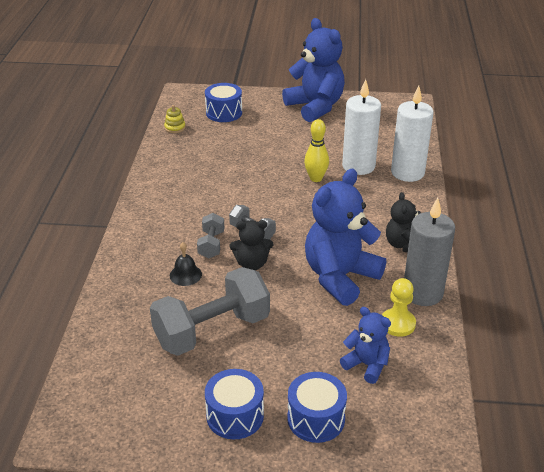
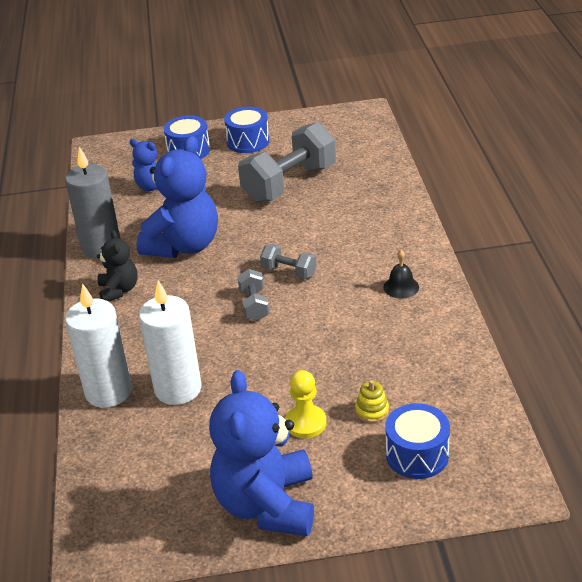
camera: 170 degrees right, 0 degrees up
(175, 128) = (475, 404): yellow stacking toy -> yellow stacking toy (372, 411)
(185, 275) = (337, 219): black bell -> black bell (401, 287)
(211, 245) = (327, 250): grey dumbbell -> grey dumbbell (254, 305)
(252, 264) = (276, 240): black teddy bear -> none
(315, 107) = (267, 504): blue teddy bear -> blue teddy bear turned 45 degrees clockwise
(316, 178) = (233, 356): yellow bowling pin -> none
(397, 324) = (126, 218): yellow pawn -> yellow pawn (305, 423)

